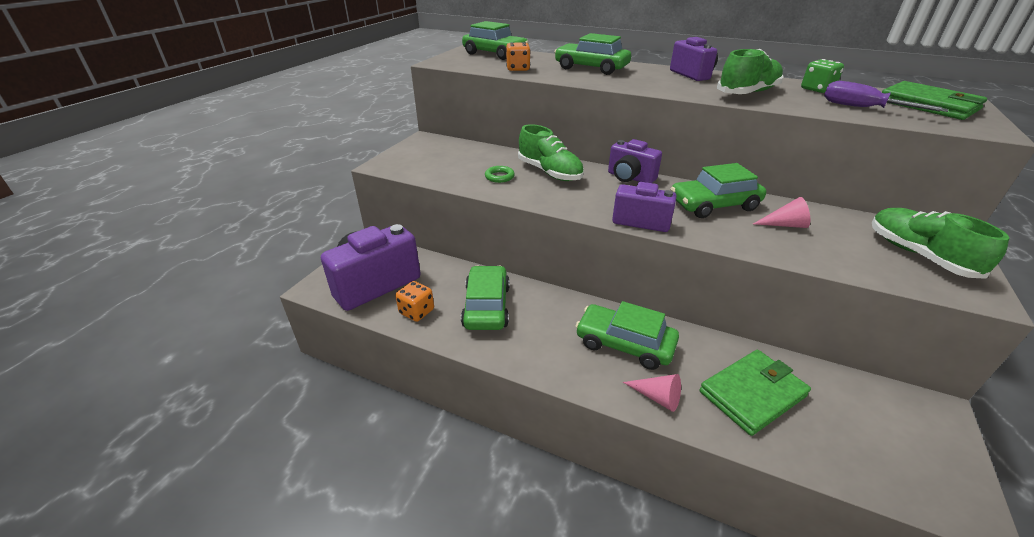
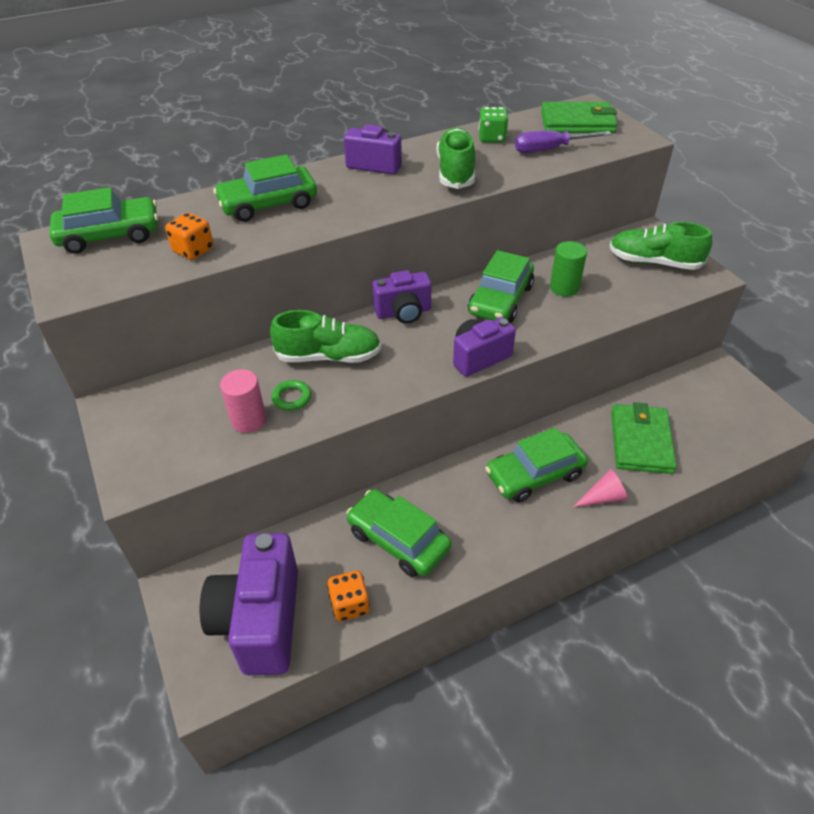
camera: 50 degrees left, 10 degrees up
(464, 173) = (248, 420): none -> pink cylinder
(785, 225) = (564, 287): pink cone -> green cylinder

